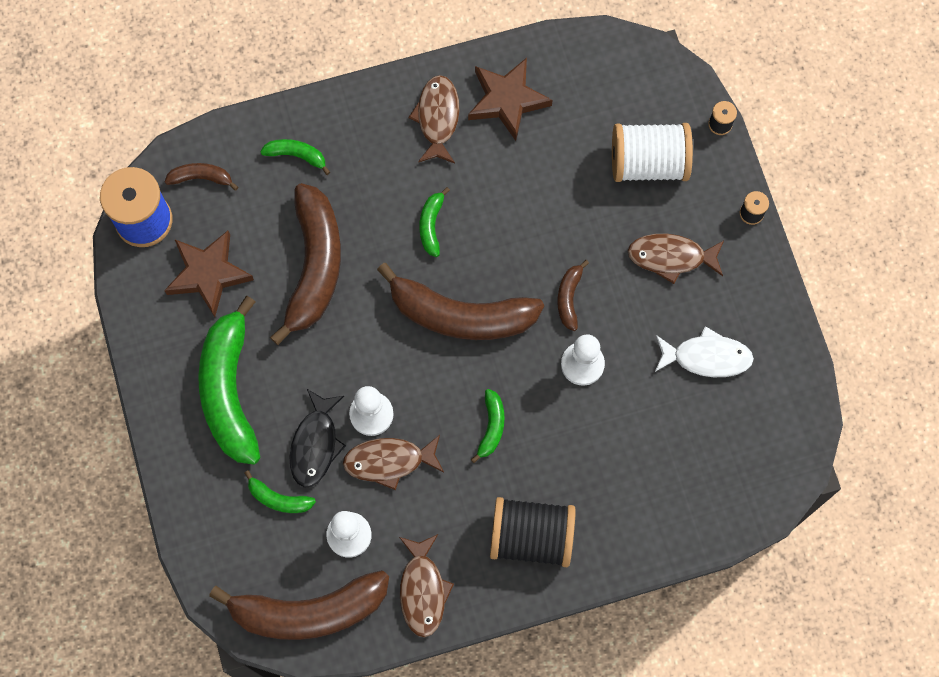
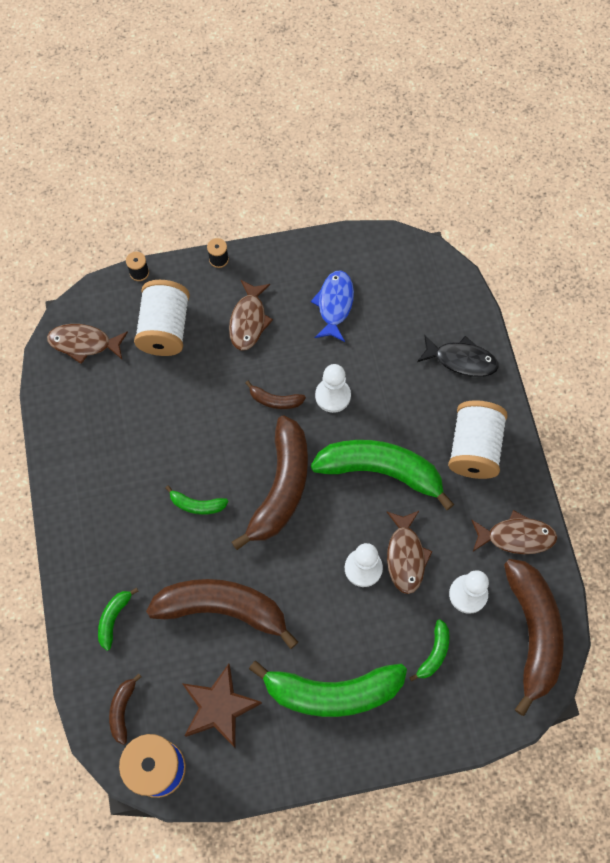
camera: 85 degrees left, 5 degrees down
(315, 444) = (387, 618): black fish -> black fish (461, 360)
(437, 118) = (97, 492): brown fish -> brown fish (84, 343)
(491, 427) = (381, 471): green banana -> green banana, size x2.25
(507, 100) = (90, 432): brown star -> none
(531, 537) = (474, 448): black spool -> white spool
(706, 357) = (334, 305): white fish -> blue fish

